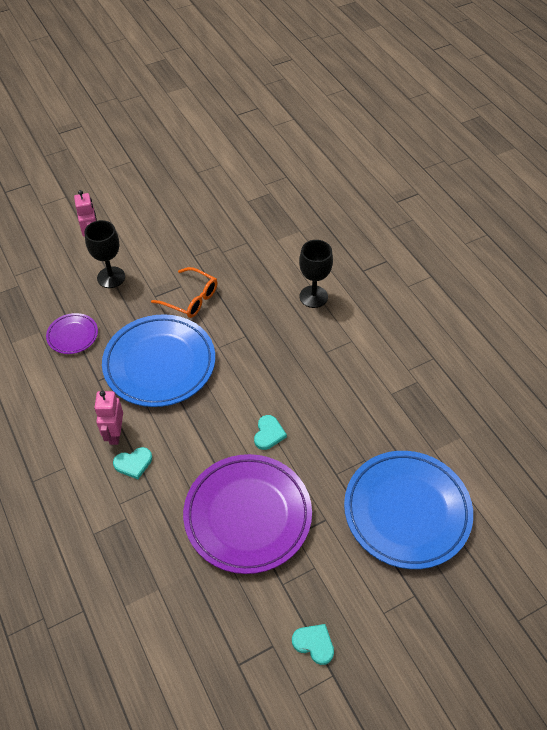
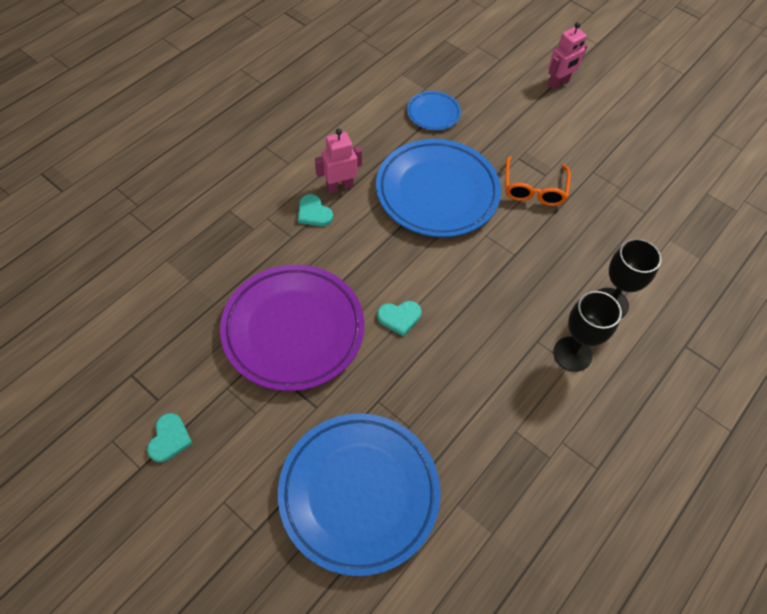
camera: 65 degrees right, 5 degrees up
(72, 335) = (433, 113): purple plate -> blue plate
(111, 277) = (520, 115): black goblet -> black goblet (572, 354)

